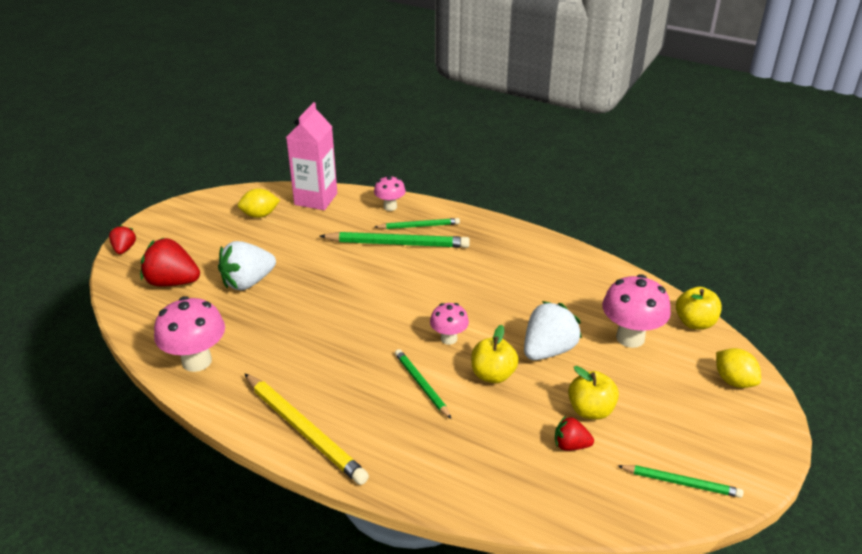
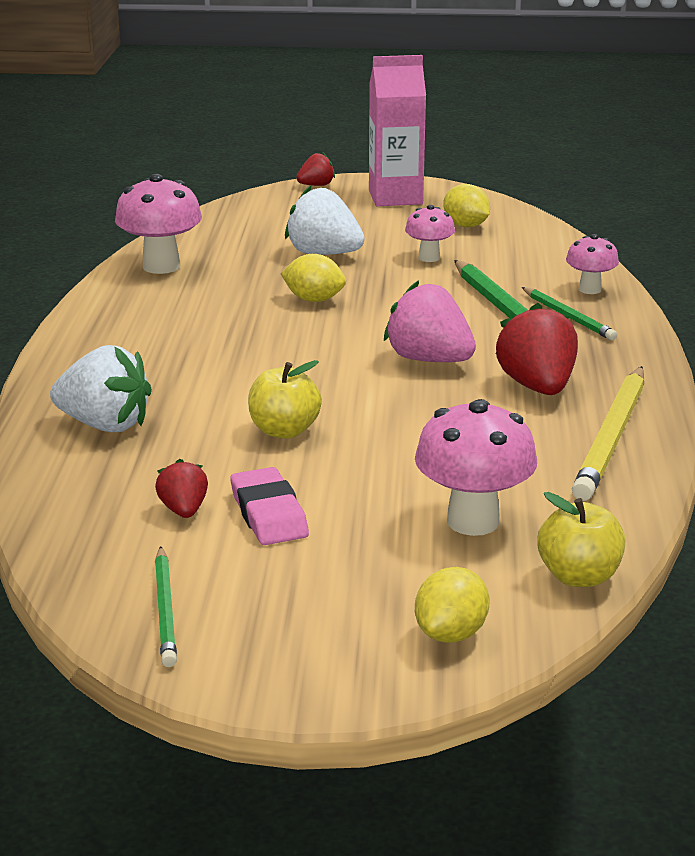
camera: 65 degrees right, 10 degrees down
(172, 282) = (283, 221): red strawberry -> red strawberry (537, 387)
(304, 430) = (92, 344): yellow pencil -> yellow pencil (611, 437)
(316, 199) = (544, 244): pink carton -> pink carton (395, 197)
(317, 308) = (314, 300): none -> yellow lemon
(421, 385) = (224, 390): green pencil -> none
(437, 291) = (429, 360): none -> pink strawberry
(449, 339) = (332, 388): pink mushroom -> pink mushroom (429, 258)
(548, 350) = (375, 460): white strawberry -> white strawberry (105, 425)
(590, 410) = (269, 514): yellow apple -> pink eraser

